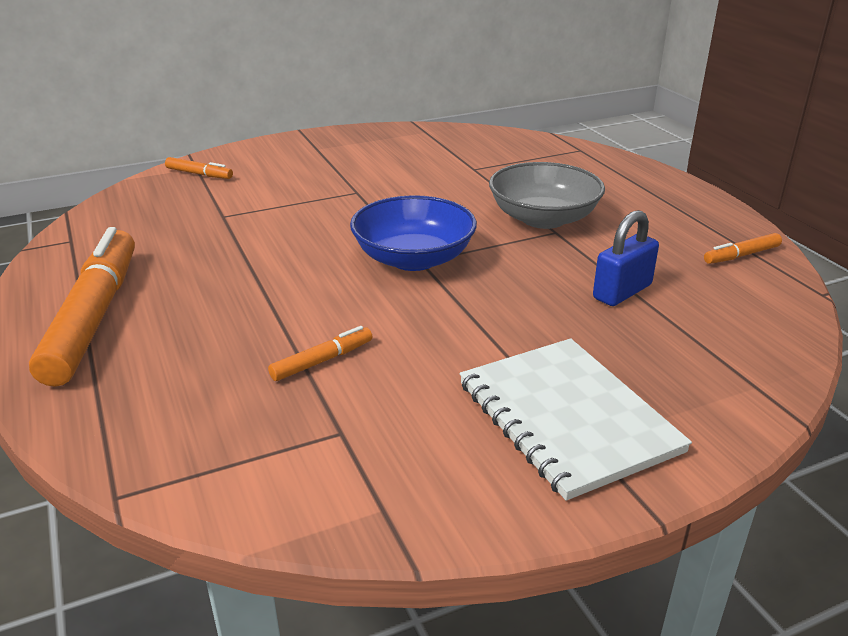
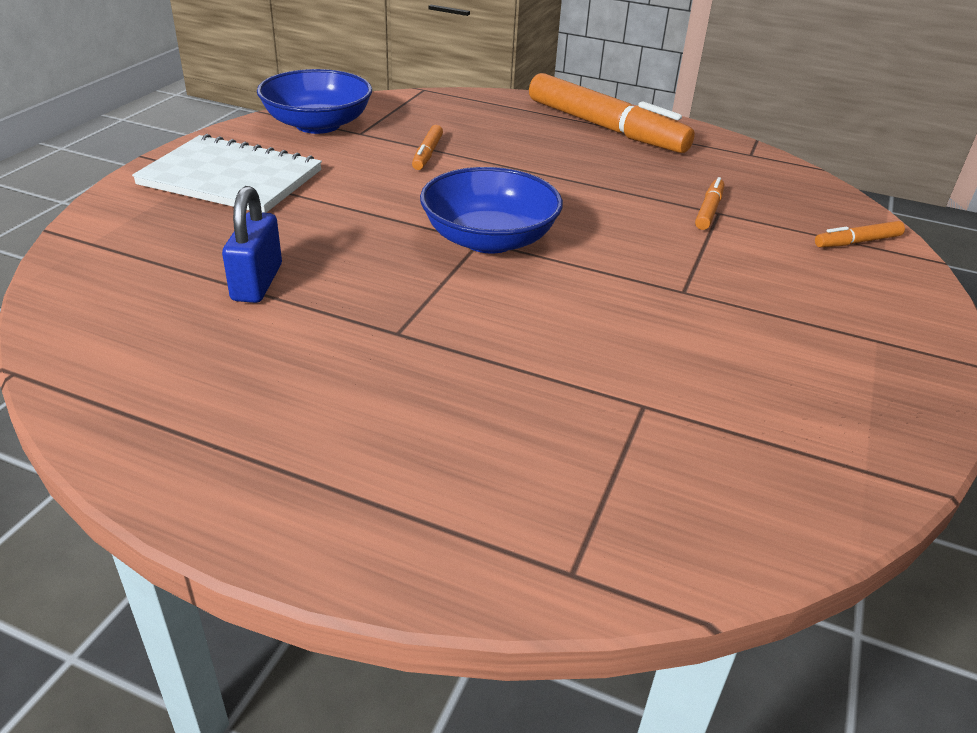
camera: 135 degrees right, 5 degrees up
(371, 477) = (318, 125): none -> blue bowl
(543, 218) = (433, 347): grey bowl -> none
(741, 255) = (133, 395): orange marker -> orange marker (708, 210)

